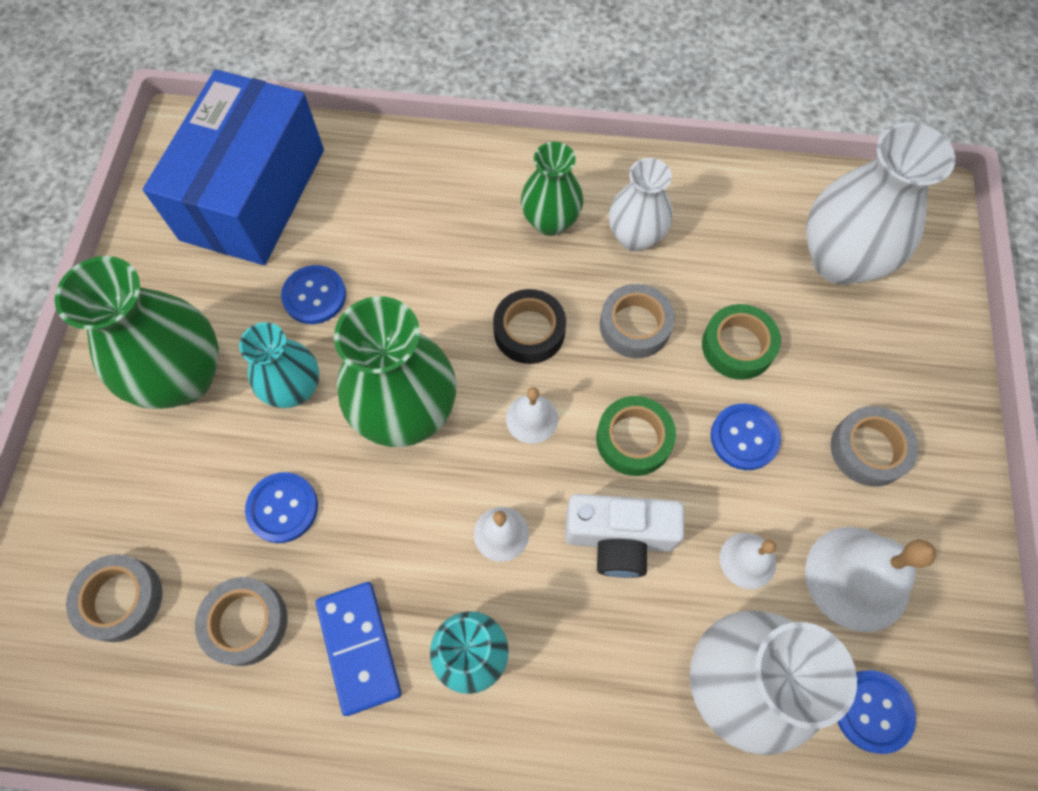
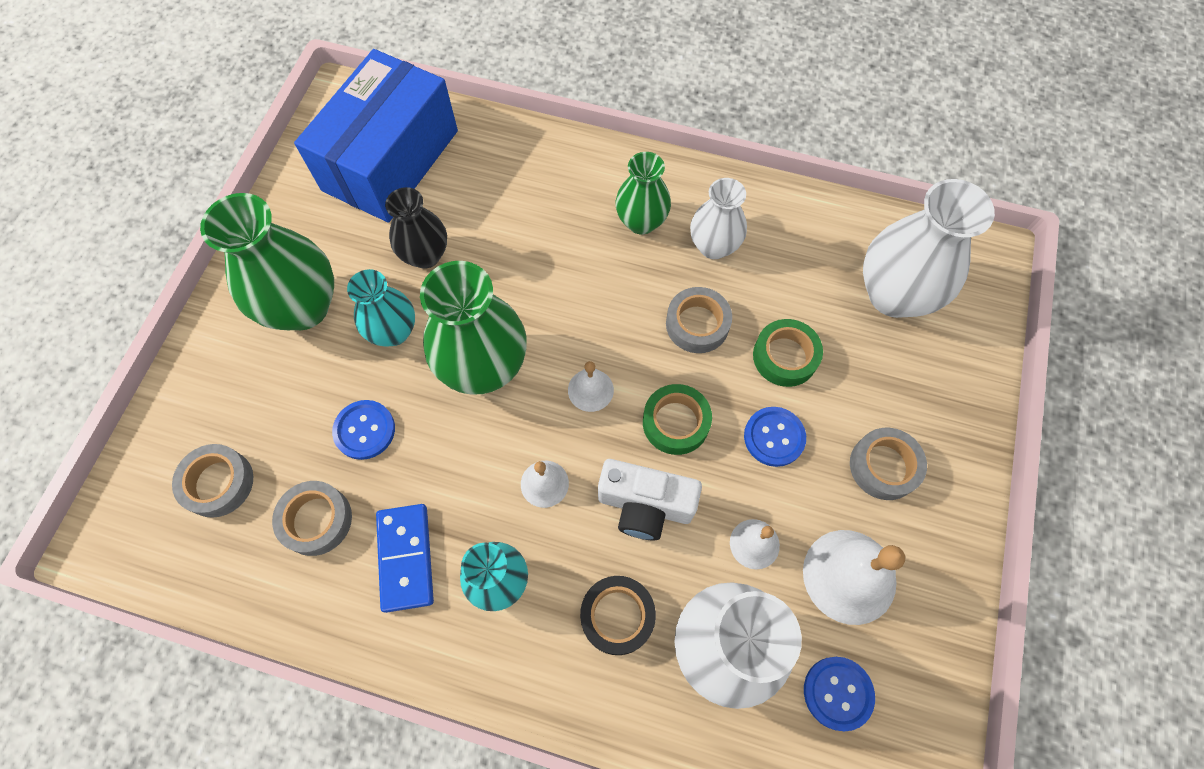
camera: 10 degrees right, 0 degrees up
(314, 296) = (425, 255): blue button -> black vase
(529, 331) = (603, 314): black tape -> black tape (617, 616)

